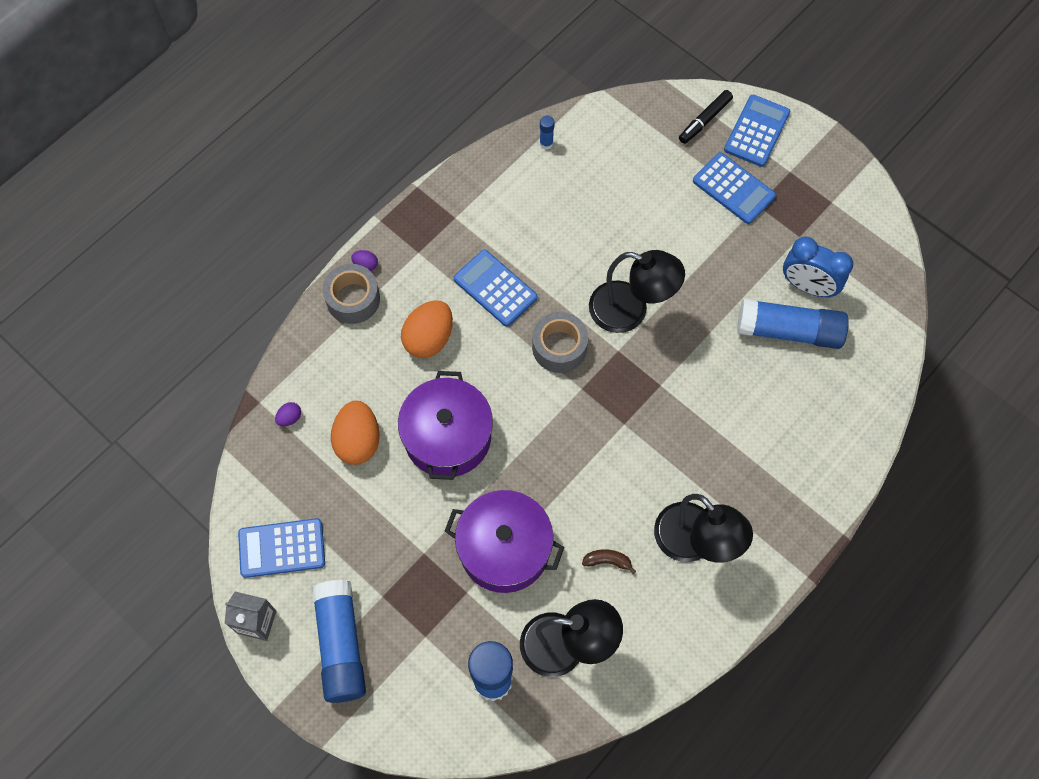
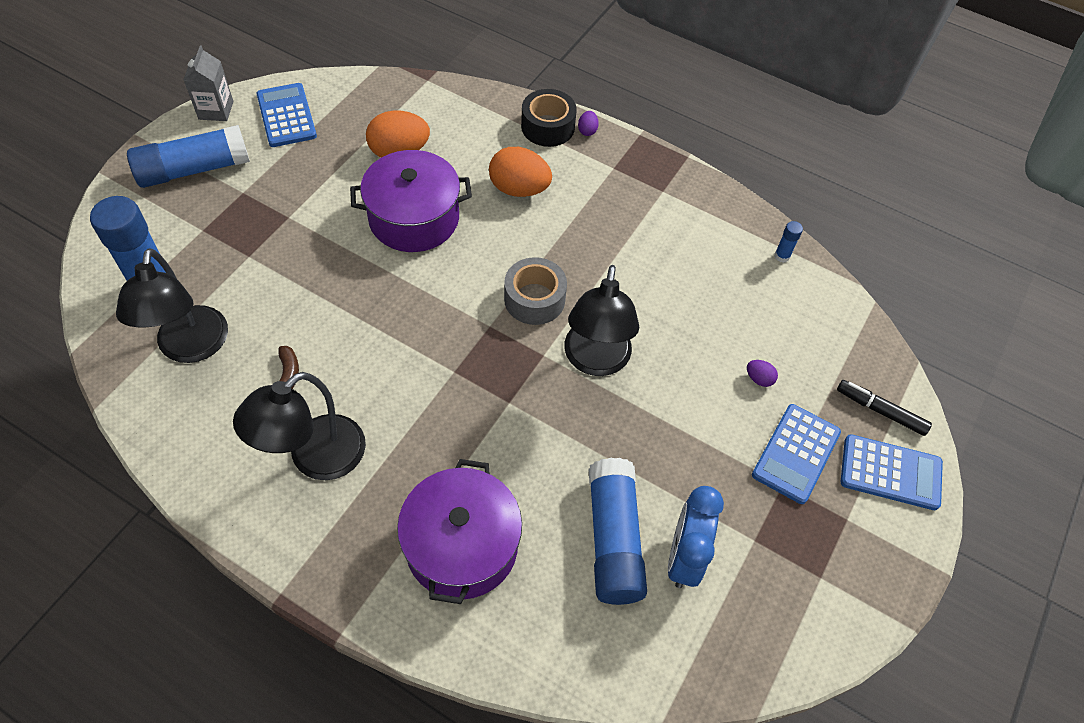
camera: 75 degrees right, 10 degrees down
(290, 418) = (415, 102): purple egg -> purple egg (759, 379)
(353, 299) = (548, 127): grey tape -> black tape
(495, 288) = (590, 234): blue calculator -> none
(504, 549) = (297, 280): purple pot -> purple pot (462, 545)

